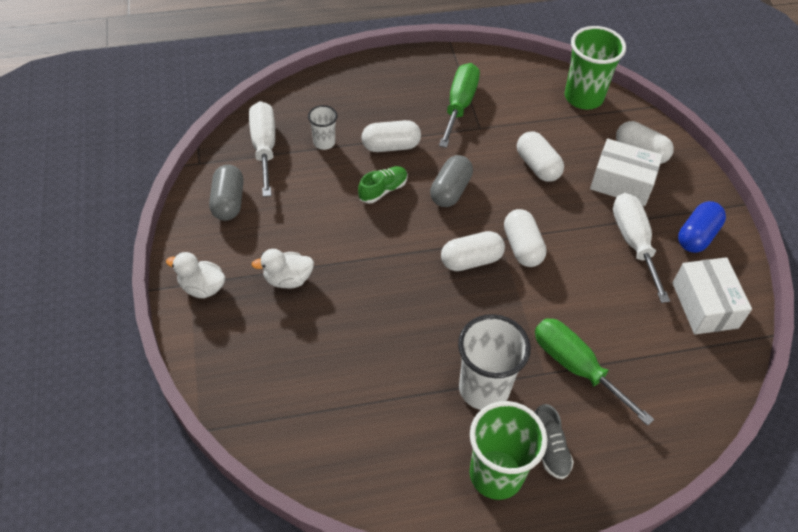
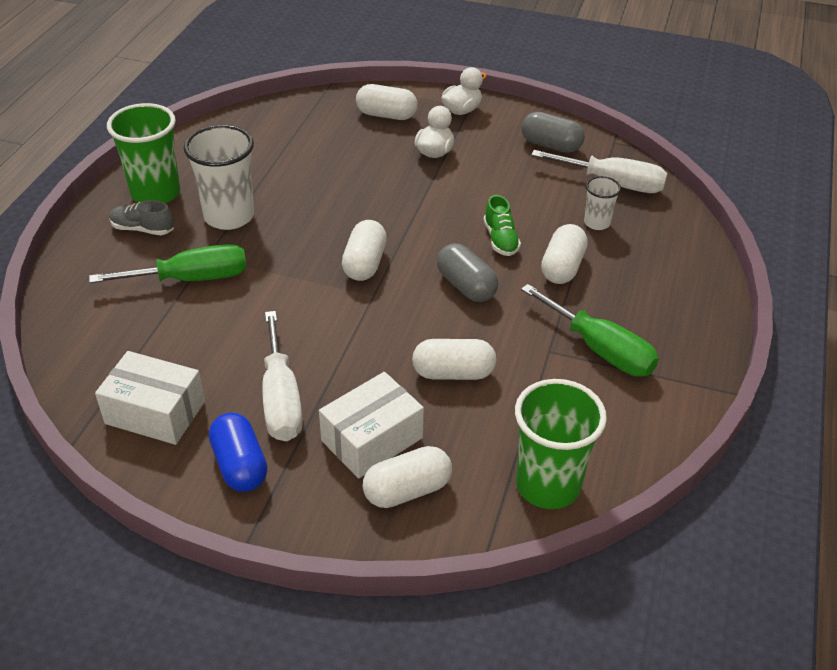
camera: 120 degrees right, 10 degrees down
(522, 247) = (350, 306): white capsule -> white capsule (386, 115)
(633, 242) = (281, 399): white screwdriver -> white screwdriver turned 60 degrees clockwise

